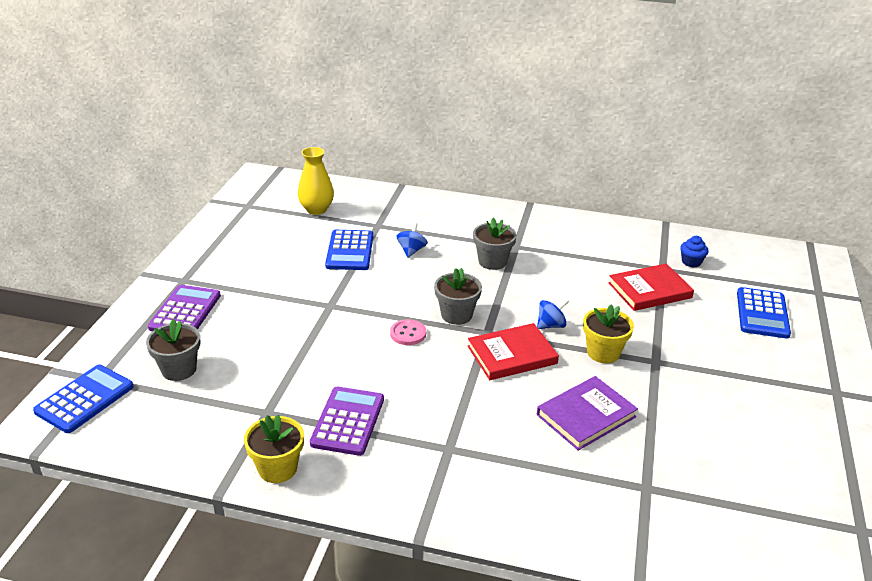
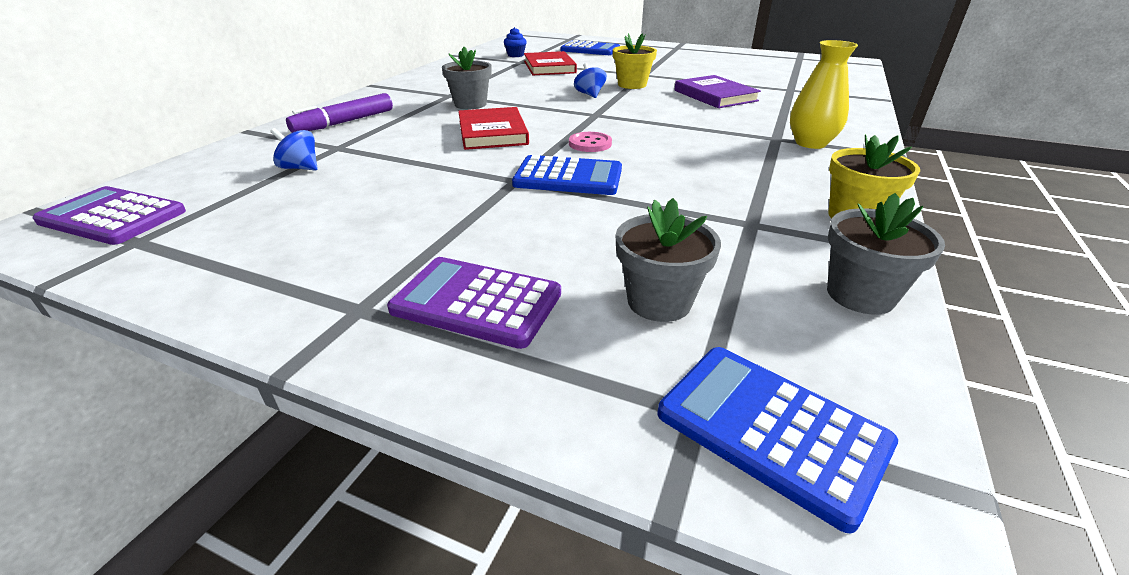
camera: 80 degrees left, 0 degrees up
(316, 209) = (239, 183): yellow vase -> yellow vase (810, 143)
(348, 421) = (752, 177): purple calculator -> purple calculator (113, 217)
(350, 251) = (387, 165): blue calculator -> blue calculator (568, 177)
(411, 251) = (418, 134): blue spinning top -> blue spinning top (300, 168)
(428, 215) = (344, 122): none -> purple marker
(456, 315) = (561, 123): grey flower pot -> grey flower pot (860, 295)
(512, 355) = (633, 109): red book -> red book (492, 133)

